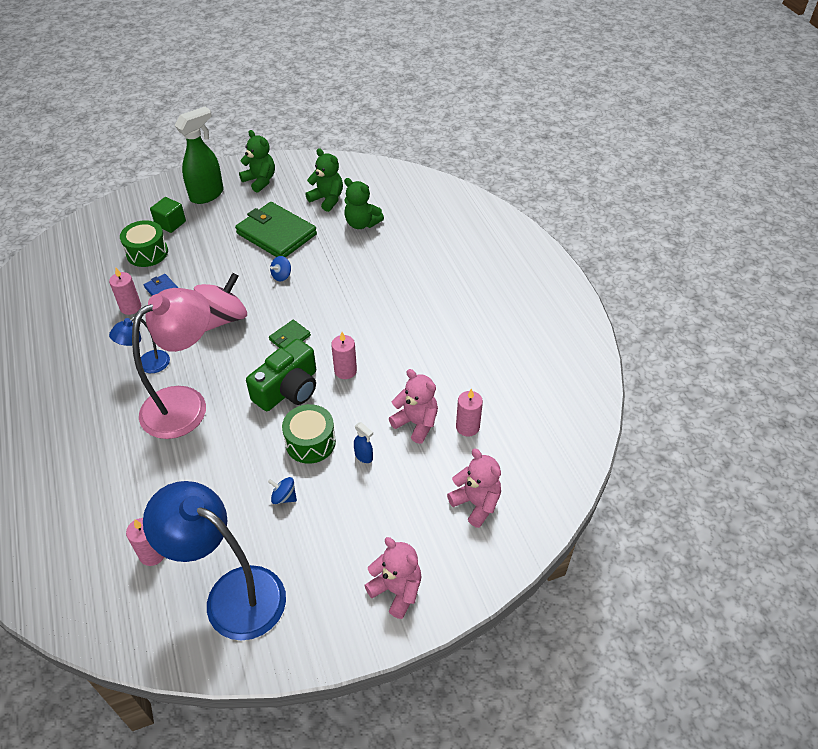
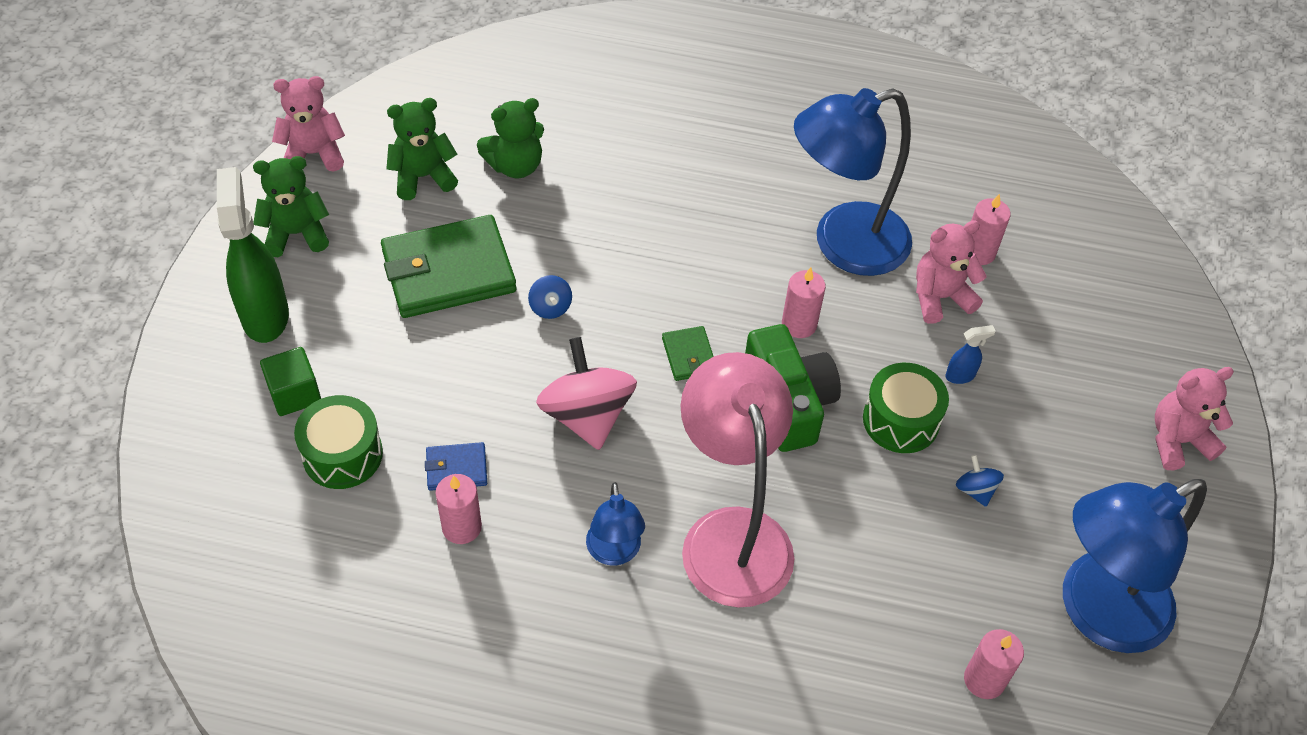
camera: 60 degrees left, 5 degrees up
(284, 497) = (975, 490): blue spinning top -> blue spinning top turned 105 degrees clockwise
(419, 365) = (843, 245): none -> blue lamp
(476, 503) = (1097, 305): pink teddy bear -> pink teddy bear (313, 154)

